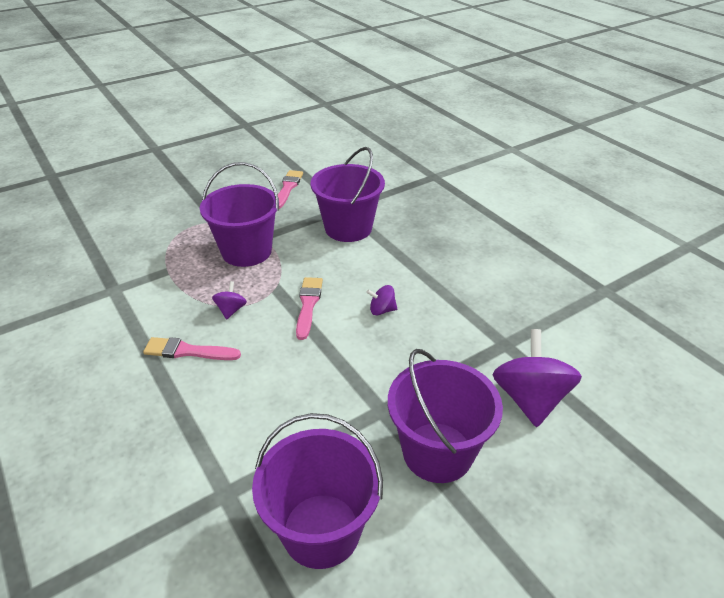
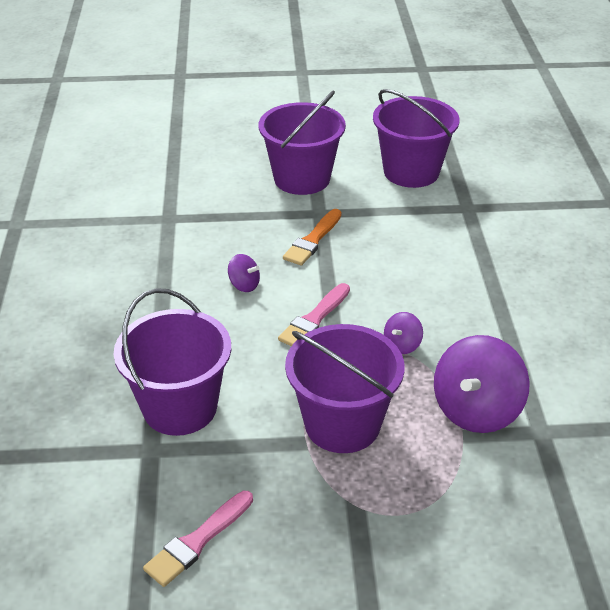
camera: 150 degrees left, 0 degrees up
(188, 351) = (466, 317): pink brush -> none
(362, 374) = (313, 240): none -> orange brush
(530, 399) = (201, 181): purple spinning top -> purple spinning top (476, 410)

